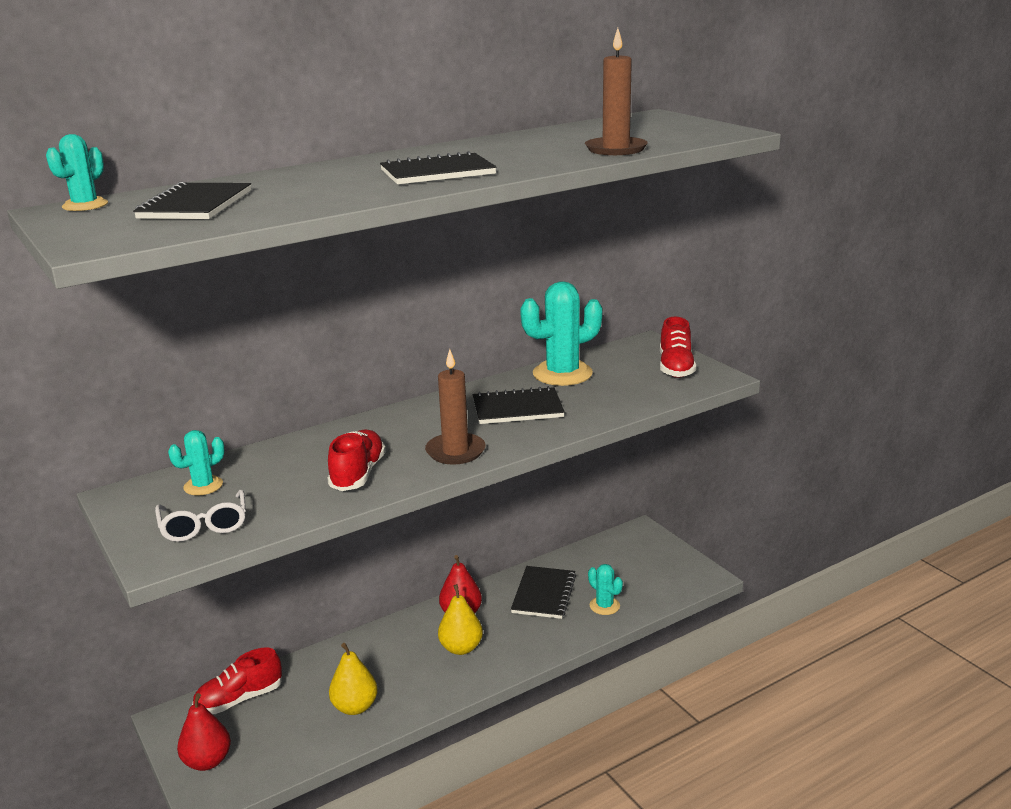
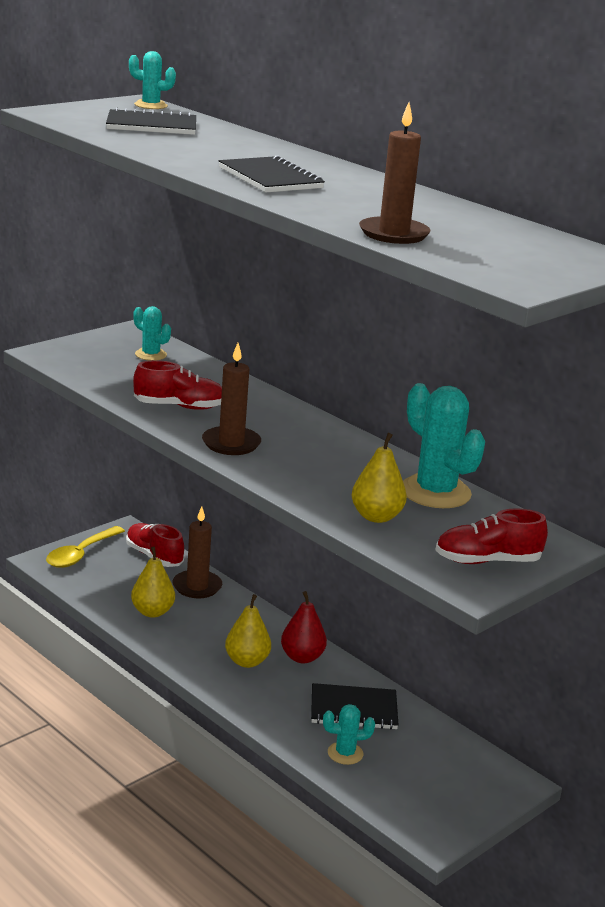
camera: 75 degrees right, 0 degrees up
(204, 526) = (90, 361): white glasses -> none
(207, 761) = (81, 554): red pear -> yellow spoon
(316, 671) = (197, 587): none -> brown candle
(517, 408) = (335, 470): black notebook -> none
(604, 606) = (345, 753): turquoise cactus -> turquoise cactus turned 45 degrees clockwise
(607, 399) = (376, 517): none -> yellow pear

